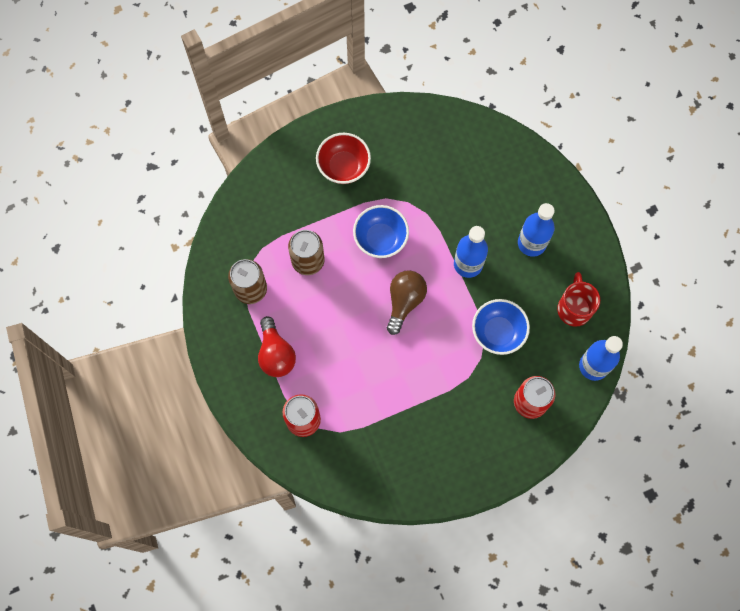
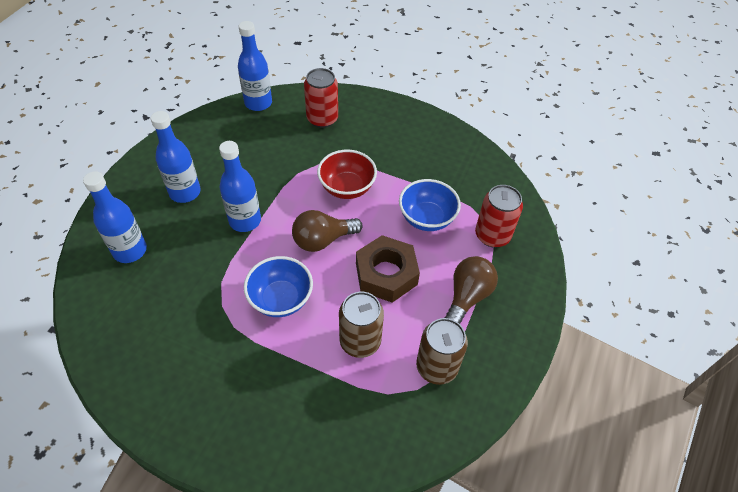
camera: 135 degrees left, 20 degrees down
(276, 354) = (467, 296): red light bulb -> brown light bulb
(340, 319) = (386, 274): none -> brown nut
(343, 167) = (229, 391): red bowl -> red bowl (347, 188)
(498, 332) = (287, 166): blue bowl -> blue bowl (426, 218)
(504, 176) = (130, 251): none -> blue bottle
(574, 308) = (221, 137): red mug -> none

